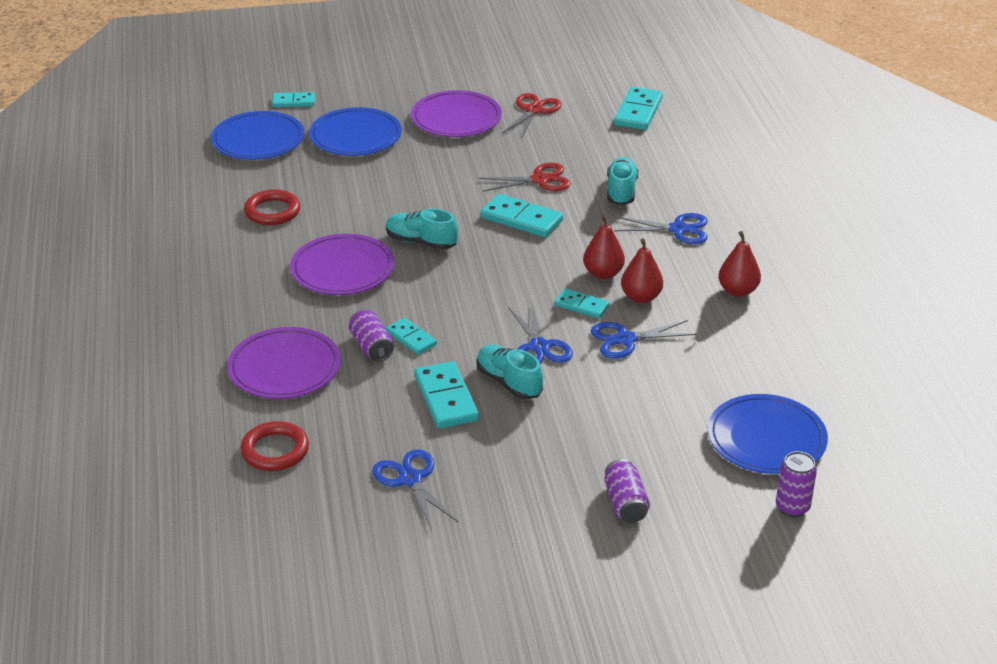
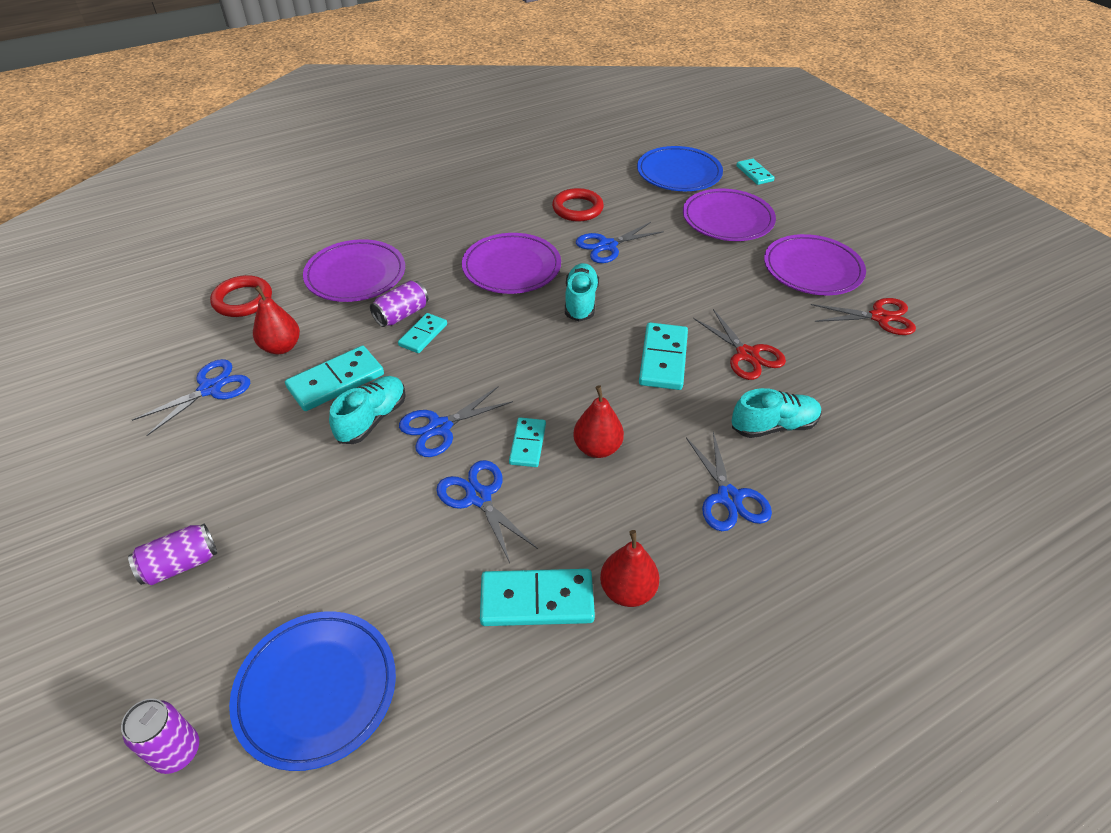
camera: 70 degrees right, 10 degrees up
(347, 209) = (607, 246): none -> blue scissors
(356, 137) = (727, 219): blue plate -> purple plate
(638, 112) = (959, 402): turquoise domino -> turquoise domino (537, 600)
(641, 297) = (567, 493): red pear -> red pear (281, 347)

